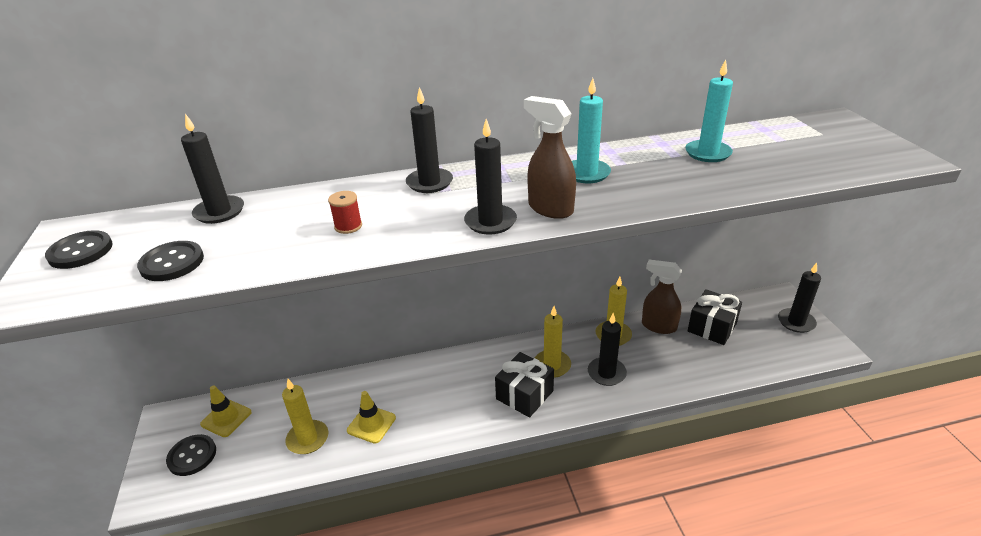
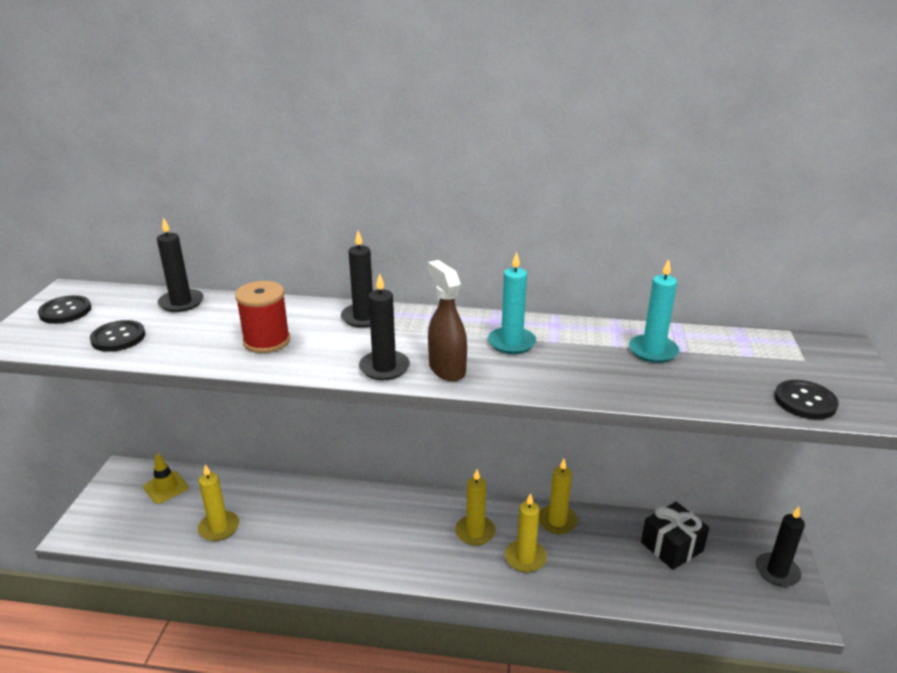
camera: 20 degrees right, 5 degrees down
(192, 456) = (124, 511): black button -> black button (805, 401)
(348, 226) = (266, 341): red spool -> red spool, size x1.84
(371, 424) = (278, 533): yellow traffic cone -> none
(524, 395) = (431, 552): black gift -> none
(606, 373) = (525, 558): black candle -> yellow candle
(658, 326) = (612, 527): brown spray bottle -> none

